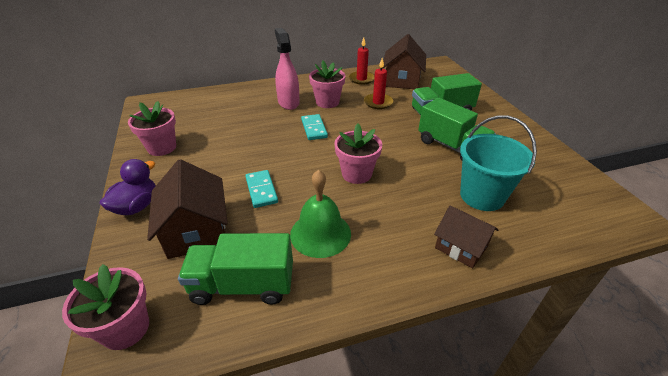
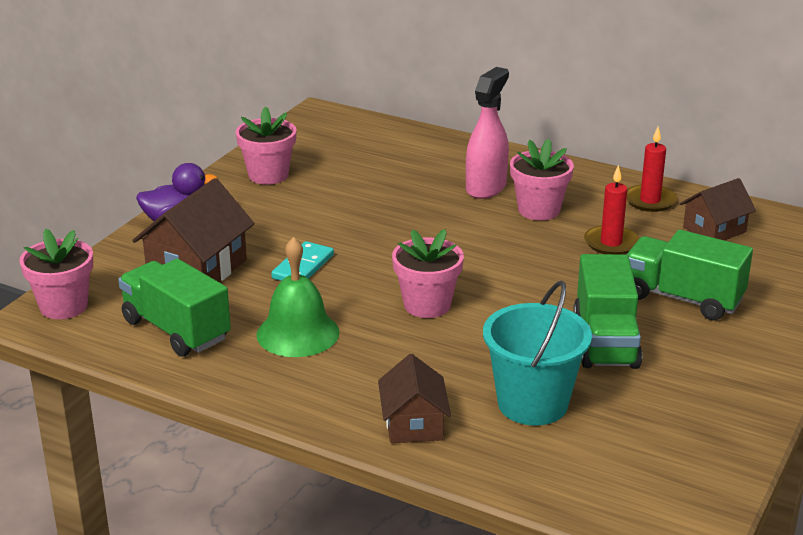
camera: 45 degrees right, 10 degrees down
(314, 129) = (464, 234): turquoise domino -> none
(402, 80) = (714, 230): brown house -> brown house, size x0.64

